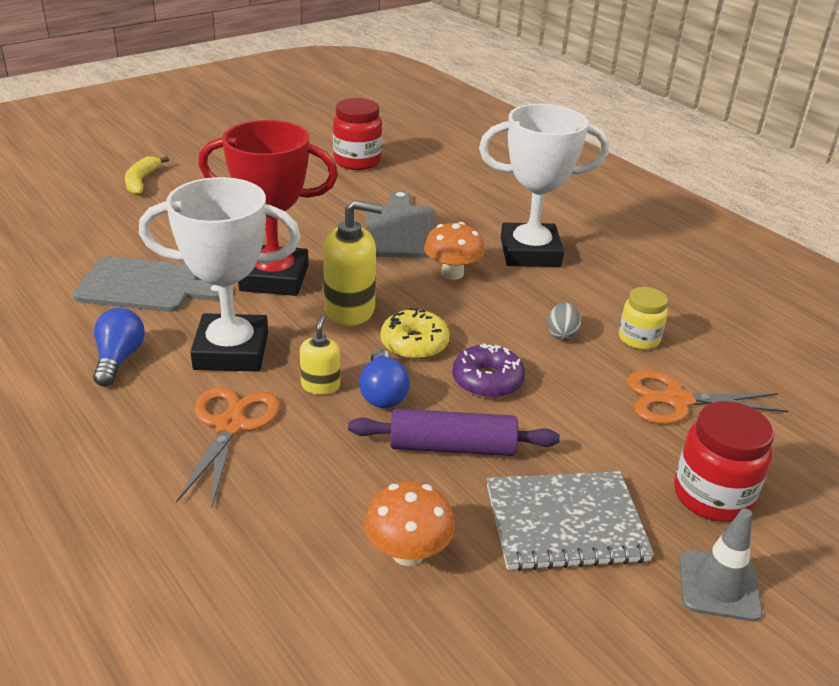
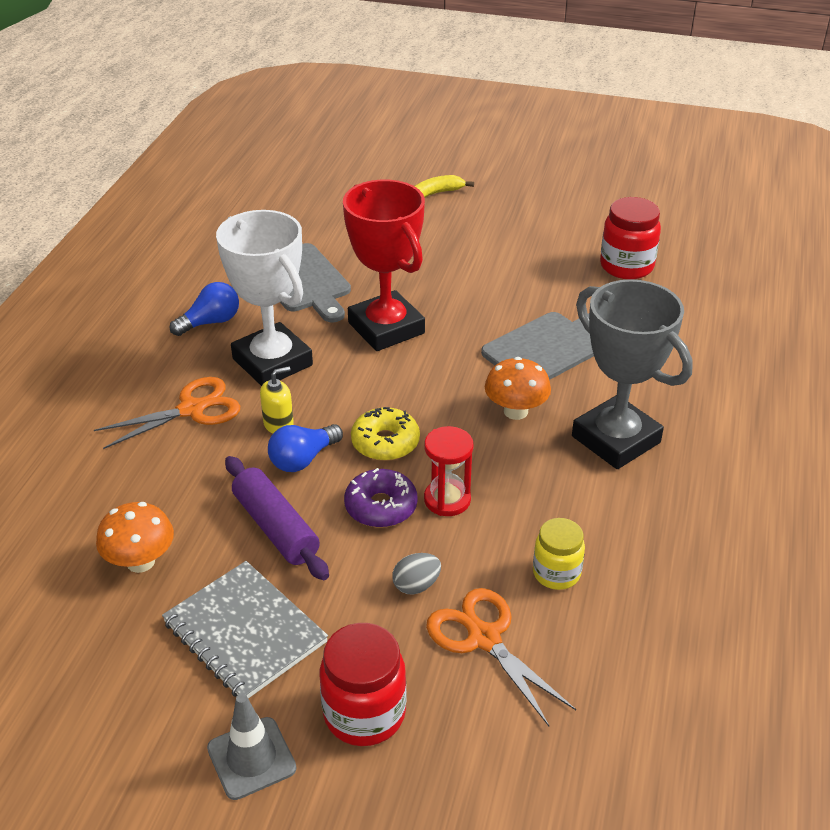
camera: 55 degrees right, 5 degrees up
(350, 310) = (390, 386): yellow soap dispenser -> none
(514, 347) = (447, 500): none -> red hourglass
(530, 252) = (615, 439): white trophy -> grey trophy
(562, 334) = (502, 520): grey egg -> grey egg (416, 585)

